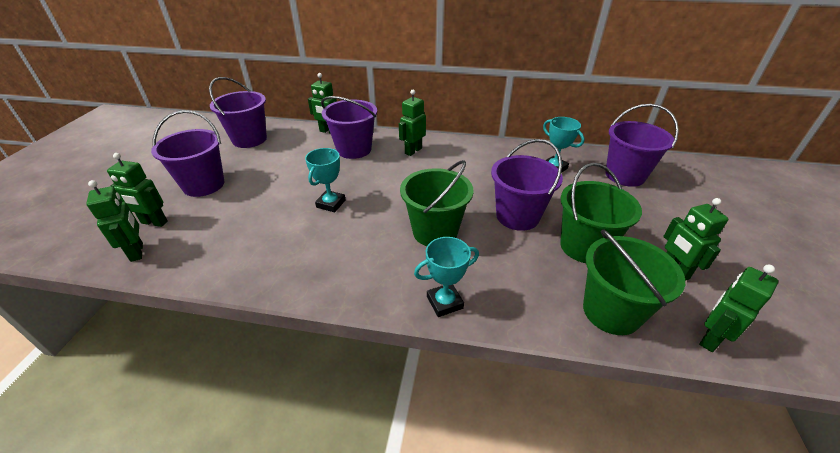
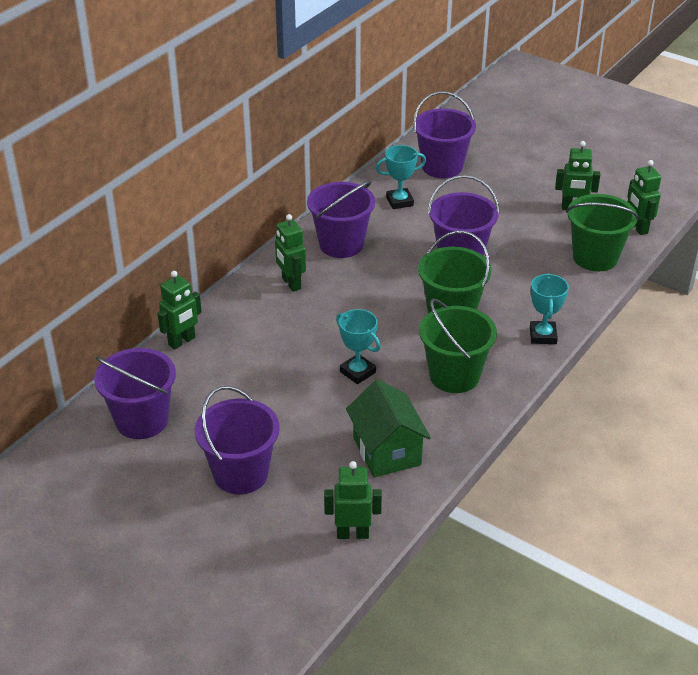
camera: 65 degrees left, 0 degrees up
(154, 222) = (300, 521): green robot -> none
(239, 243) = (387, 451): none -> green house
(354, 149) = (250, 329): purple bucket -> purple bucket (341, 244)
(584, 247) = (522, 237): green bucket -> green bucket (454, 376)

